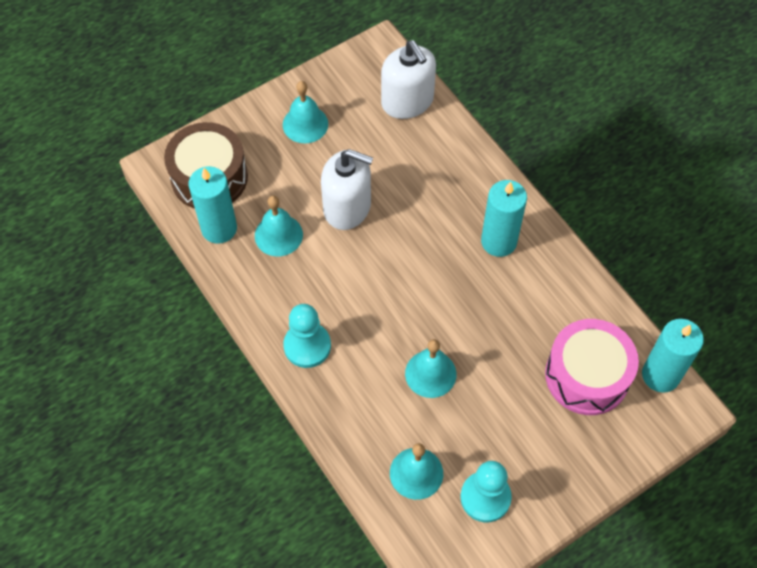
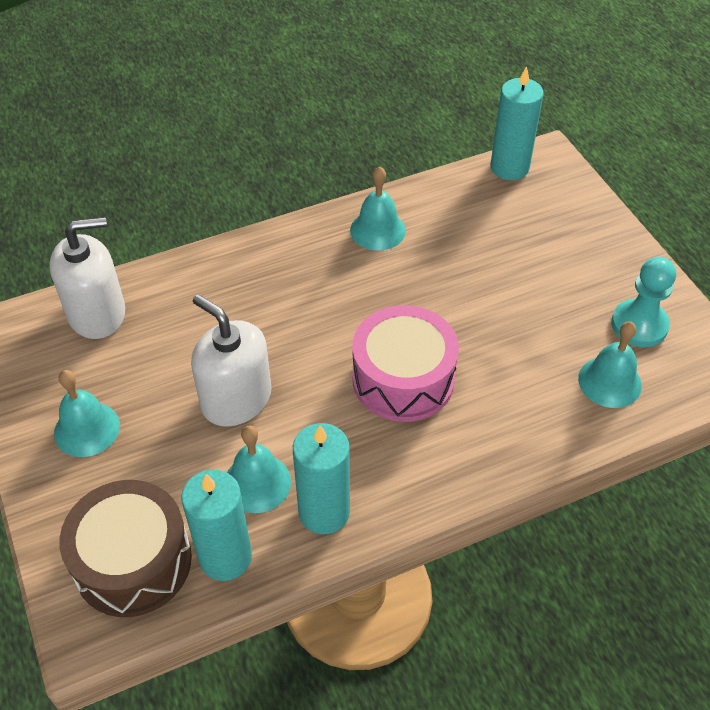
camera: 80 degrees left, 10 degrees down
(307, 346) = (431, 470): turquoise pawn -> none
(347, 207) = (236, 399): white soap dispenser -> white soap dispenser turned 75 degrees counterclockwise
(430, 373) = (486, 349): turquoise bell -> turquoise bell (377, 230)
(499, 241) = (326, 261): turquoise candle -> turquoise candle (324, 512)
(587, 375) = (504, 220): pink drum -> pink drum (403, 379)

